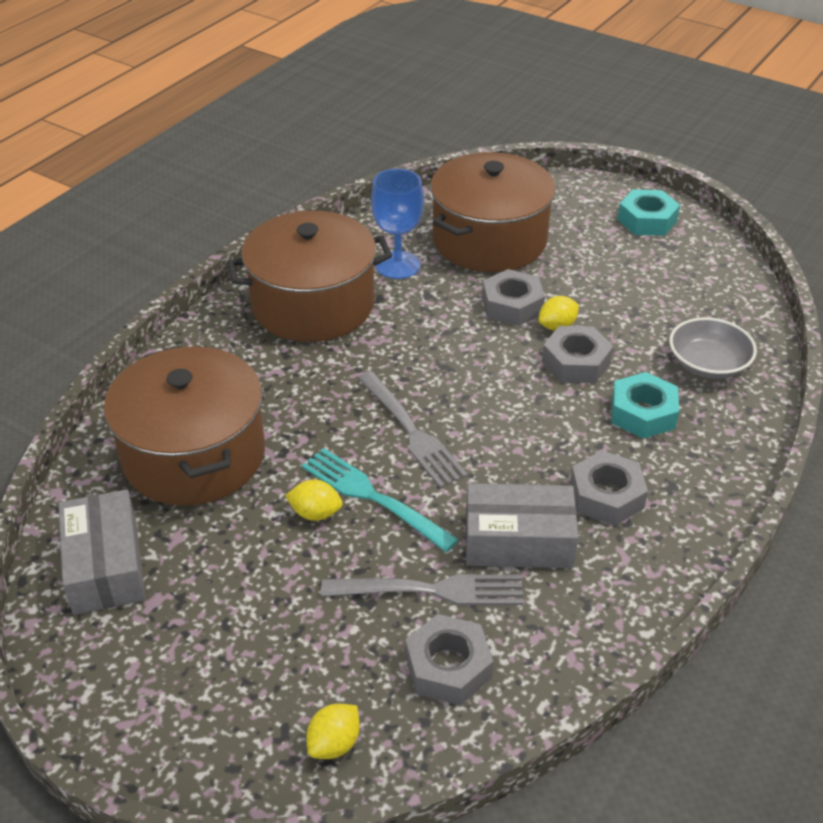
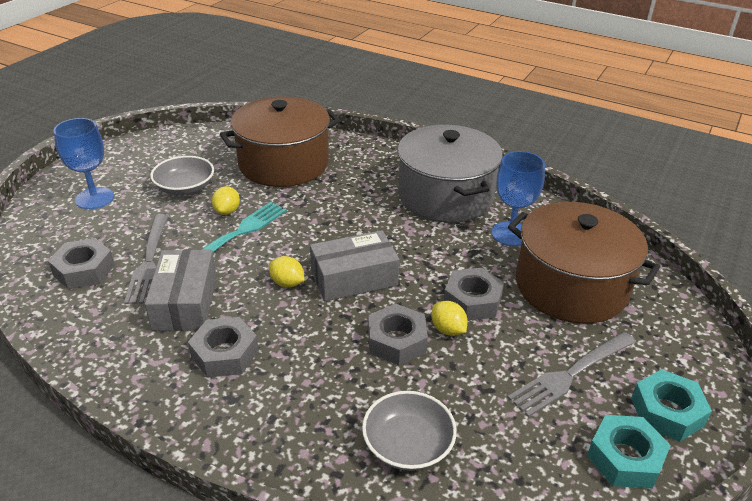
camera: 85 degrees right, 5 degrees down
(105, 566) = (198, 146): grey box -> grey box (354, 278)
(239, 570) = (185, 187): none -> grey bowl
(249, 693) = (94, 198): none -> blue goblet
(313, 305) = (445, 196): brown pot -> grey pot
(334, 743) = (48, 229): yellow lemon -> yellow lemon (287, 283)
(411, 432) = (304, 248): grey fork -> grey fork (570, 374)
(643, 413) = (328, 385): turquoise nut -> turquoise nut (625, 458)

